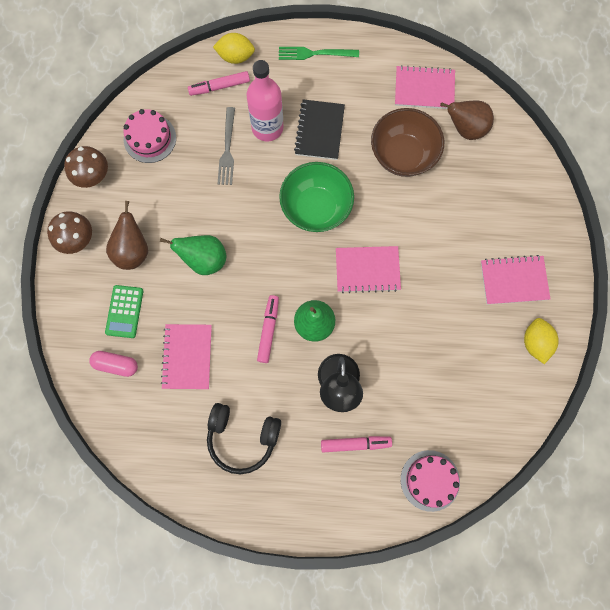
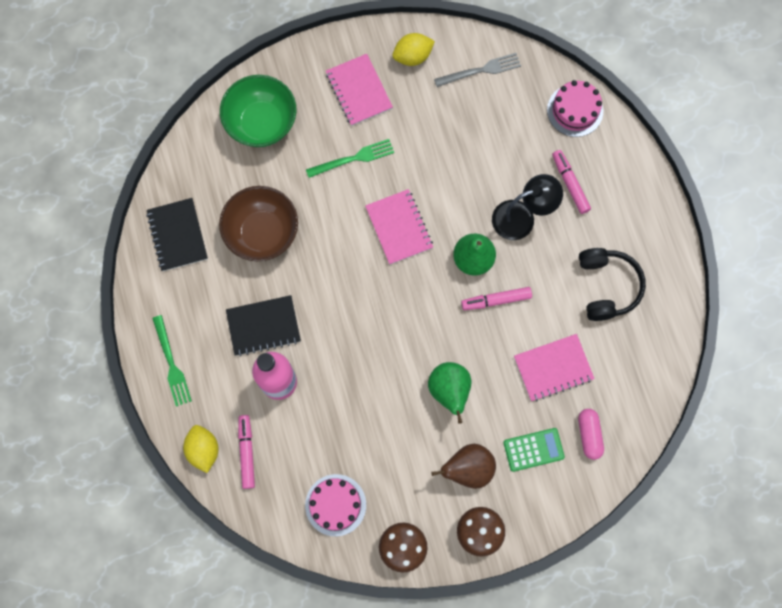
camera: 110 degrees left, 0 degrees up
(220, 87) = (247, 453): pink marker -> pink marker turned 150 degrees counterclockwise
(227, 149) = (319, 415): grey fork -> grey fork (481, 70)
(316, 208) = (352, 299): green bowl -> green bowl (261, 123)
(424, 89) = (177, 235): pink notebook -> black notebook
(447, 253) = (353, 158): none -> green fork
(465, 129) = (211, 180): brown pear -> none

